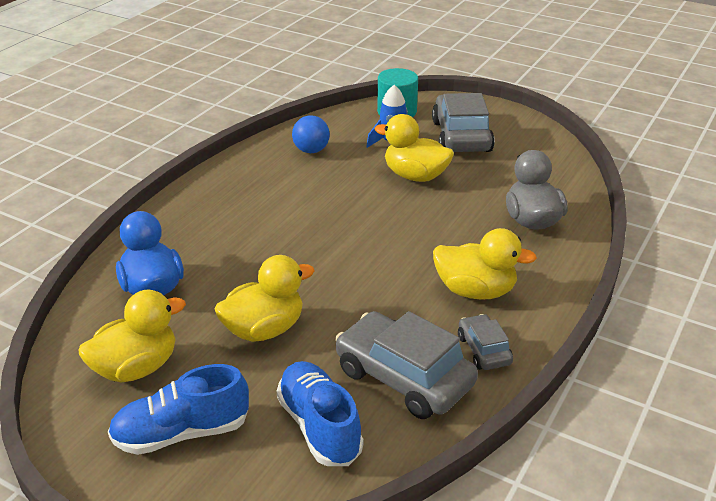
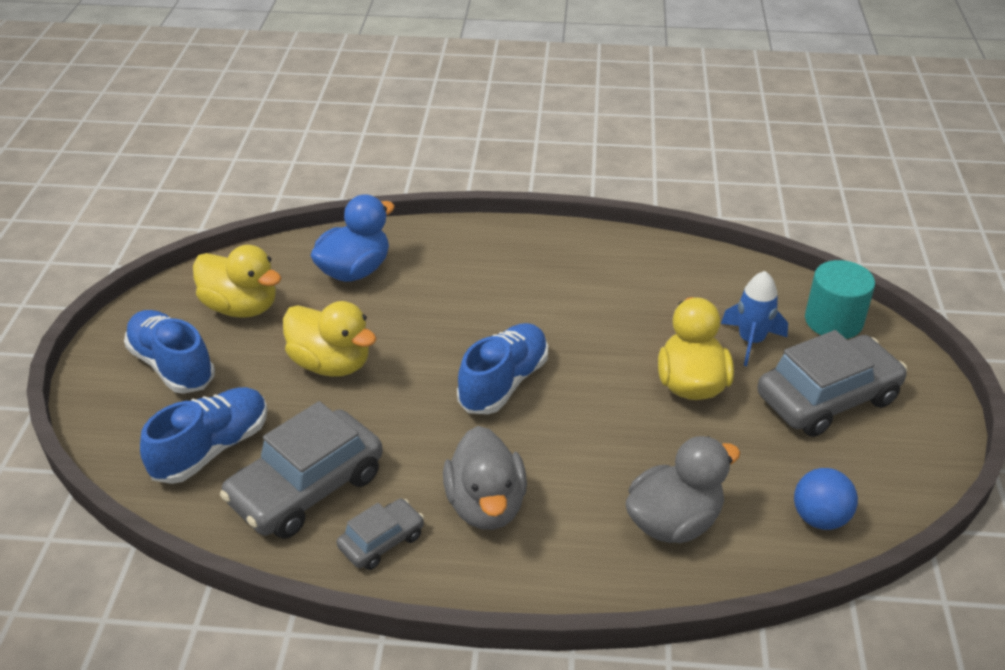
camera: 65 degrees right, 5 degrees up
(311, 150) = (674, 283): blue ball -> blue ball (819, 518)
(356, 249) = (503, 383): none -> blue shoe
(404, 377) = (306, 488): grey car -> grey car turned 150 degrees counterclockwise
(475, 291) = (486, 505): yellow duck -> grey duck

